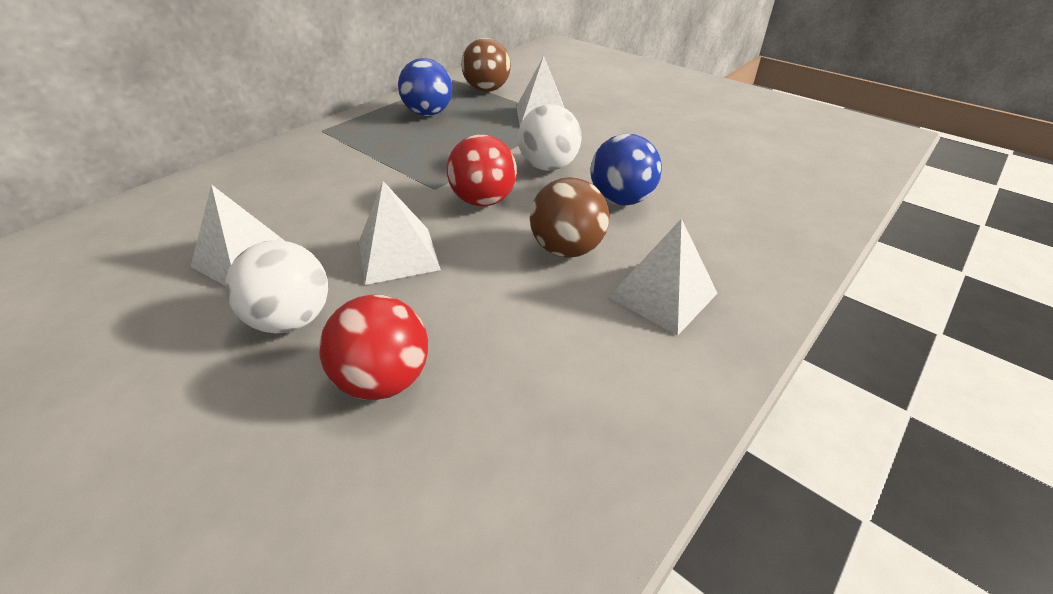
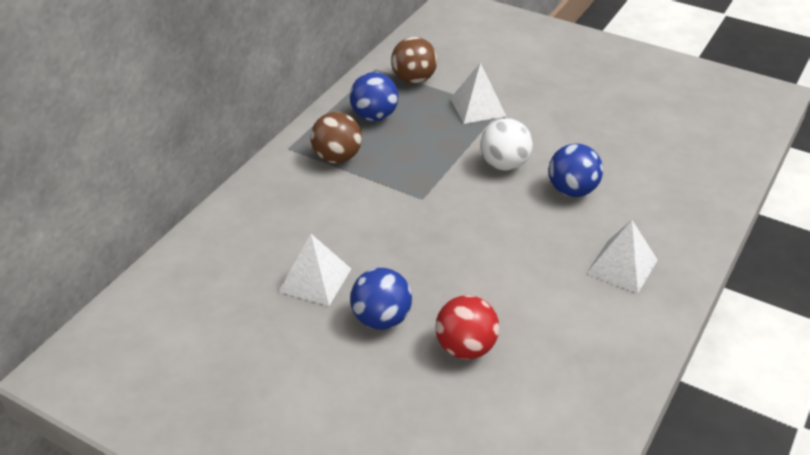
camera: 10 degrees left, 0 degrees up
(292, 319) = (381, 319): white ball -> blue ball
(398, 255) = (426, 261): white pyramid -> none
(483, 201) = (467, 205): red ball -> none
(567, 249) = (546, 240): brown ball -> brown ball (337, 158)

